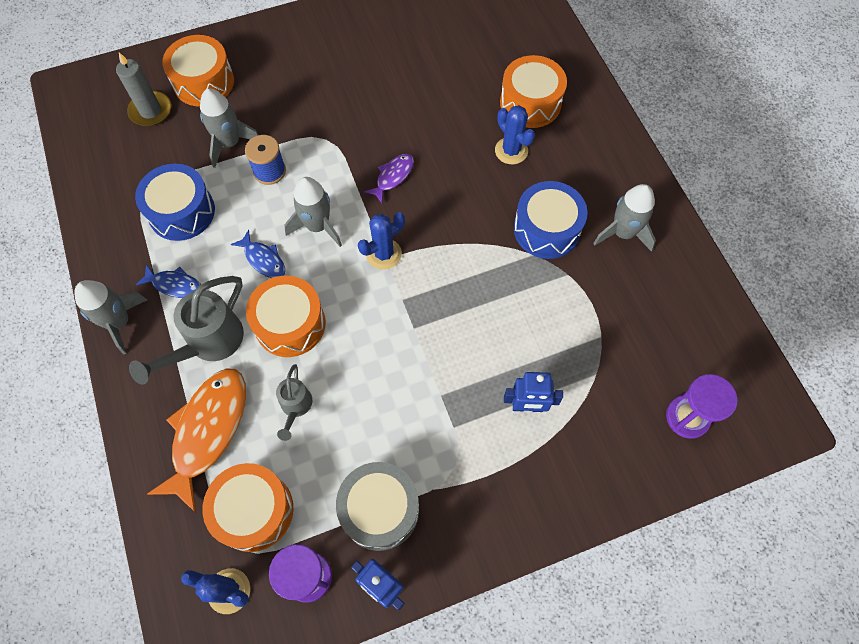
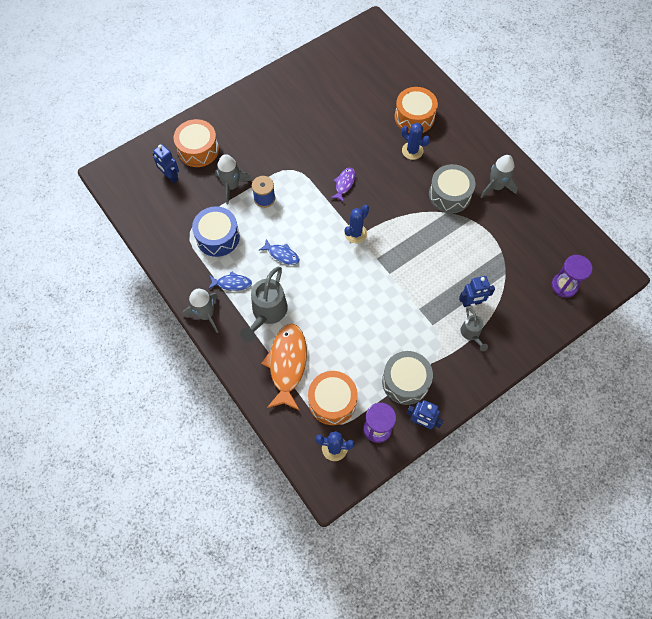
camera: 15 degrees left, 0 degrees up
(150, 111) = (170, 177): grey candle -> blue robot
(290, 324) = (313, 289): orange drum -> none
(295, 407) = (335, 337): grey watering can -> grey watering can (471, 334)
(318, 226) = (308, 226): grey rocket -> none
(546, 229) = (449, 195): blue drum -> grey drum

